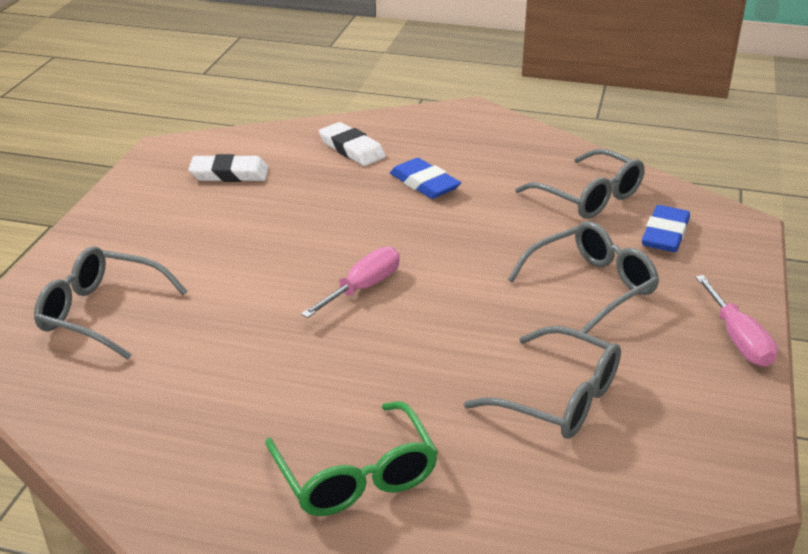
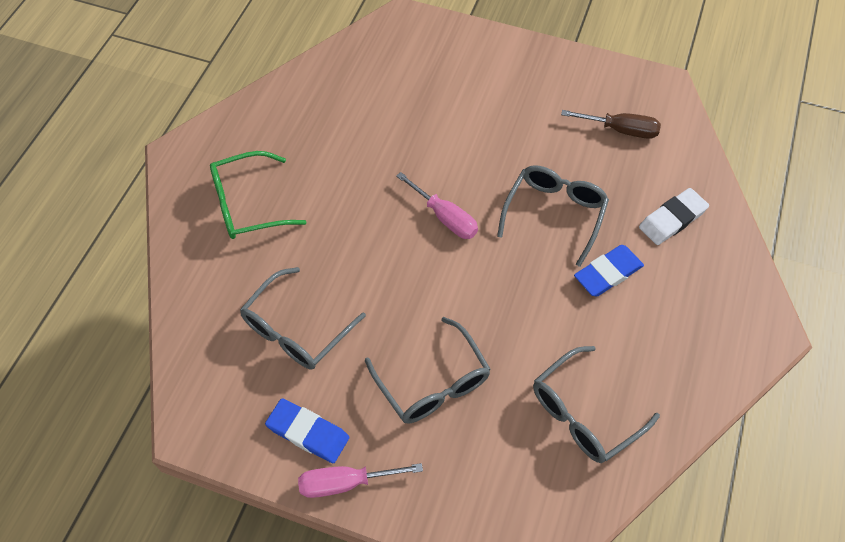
camera: 95 degrees right, 25 degrees up
(102, 313) = (428, 70): grey glasses -> grey glasses (554, 214)
(229, 174) = (620, 130): white eraser -> brown screwdriver
(665, 234) = (513, 469): blue eraser -> blue eraser (308, 432)

